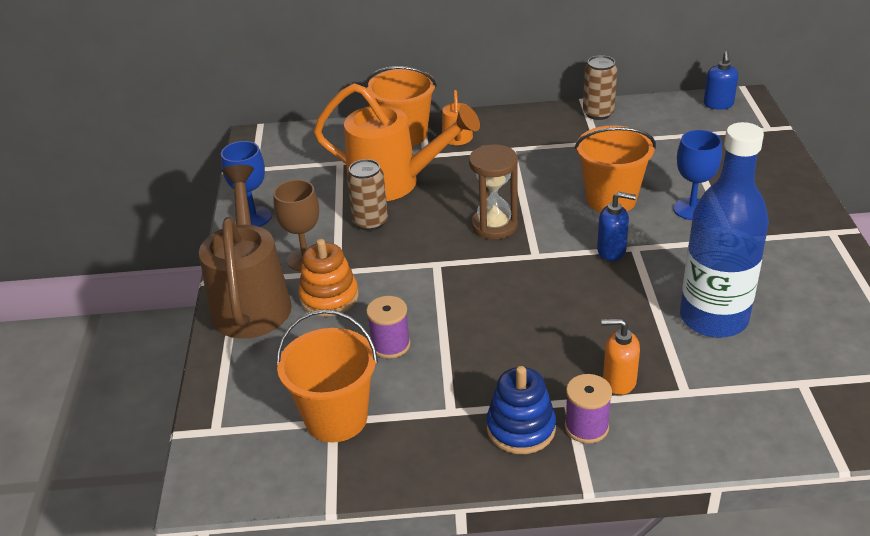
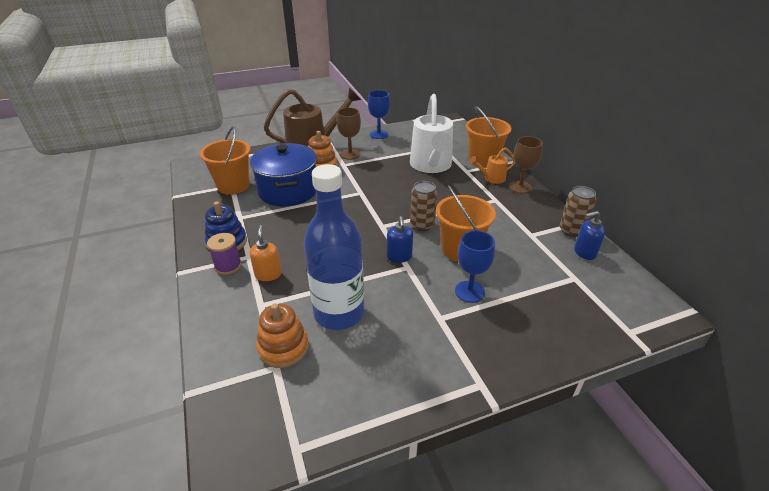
camera: 70 degrees right, 0 degrees up
(370, 222) = (390, 166): brown can -> brown can (422, 225)
(390, 345) = (288, 190): purple spool -> blue pot
(394, 183) = (431, 166): orange watering can -> white watering can
(490, 123) = (520, 187): none -> brown goblet
(494, 226) = (405, 206): brown hourglass -> none
(718, 104) = (644, 296): blue soap dispenser -> blue soap dispenser (584, 252)
(769, 373) = (283, 347): none -> orange stacking toy

